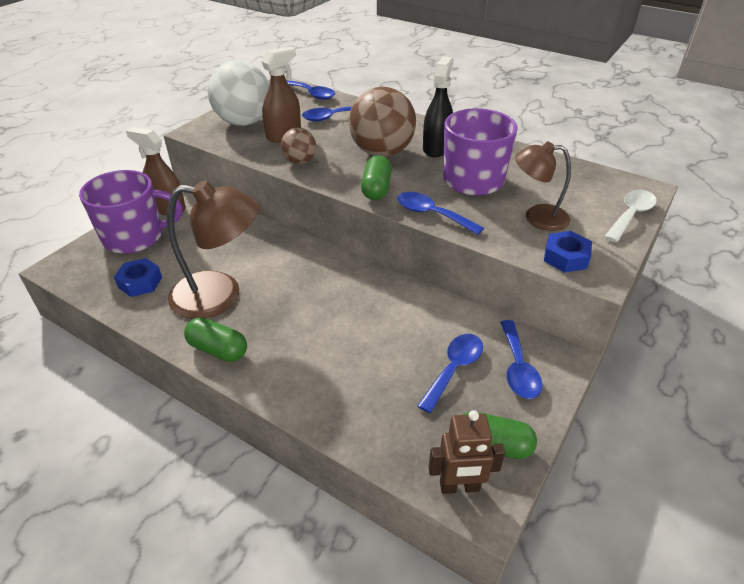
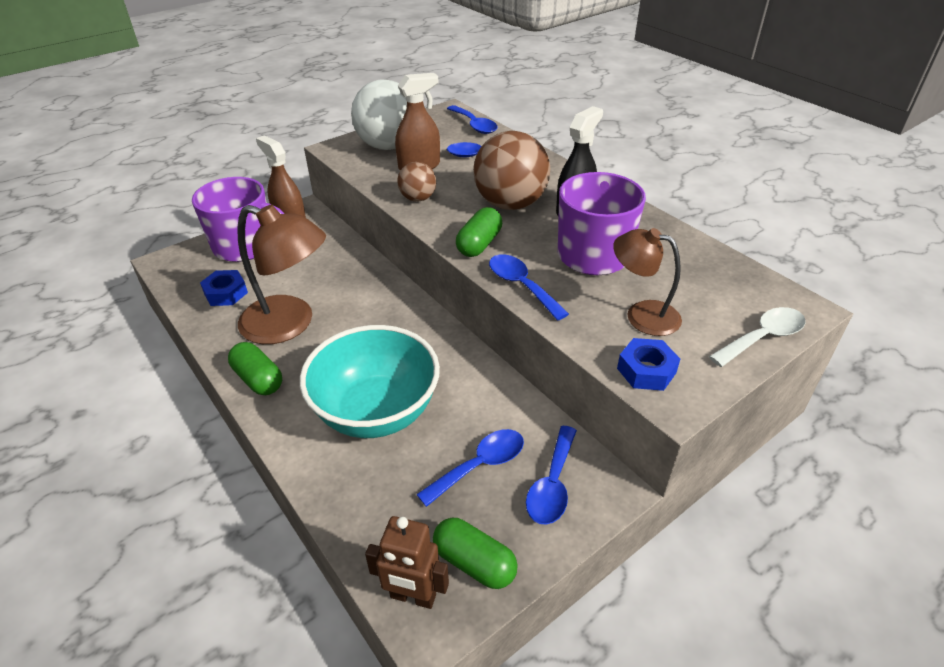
camera: 20 degrees right, 0 degrees up
(343, 350) = (376, 412): none -> turquoise bowl

